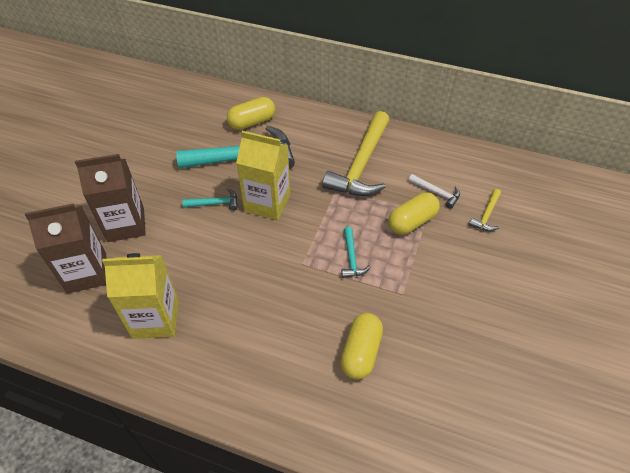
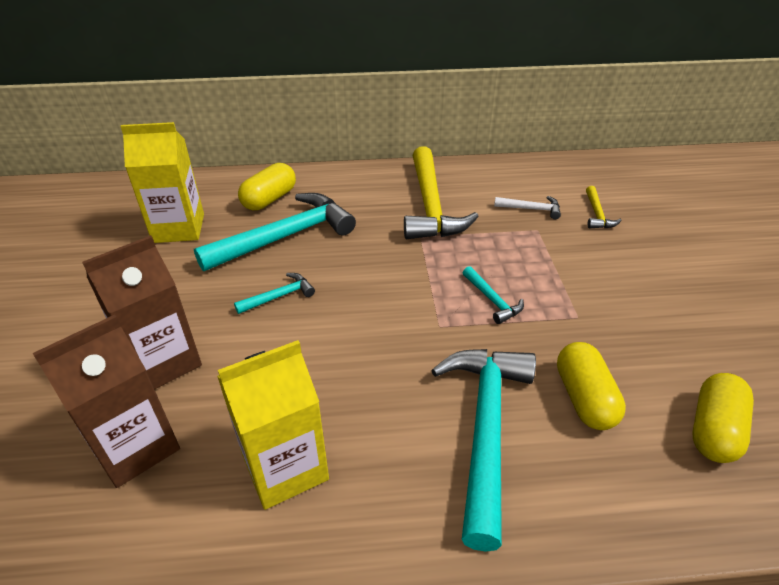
camera: 25 degrees left, 10 degrees down
(267, 203) = (348, 275): yellow carton -> yellow carton (179, 228)
(283, 345) = (485, 428): none -> turquoise hammer
(412, 222) = (528, 243): yellow capsule -> yellow capsule (714, 430)

